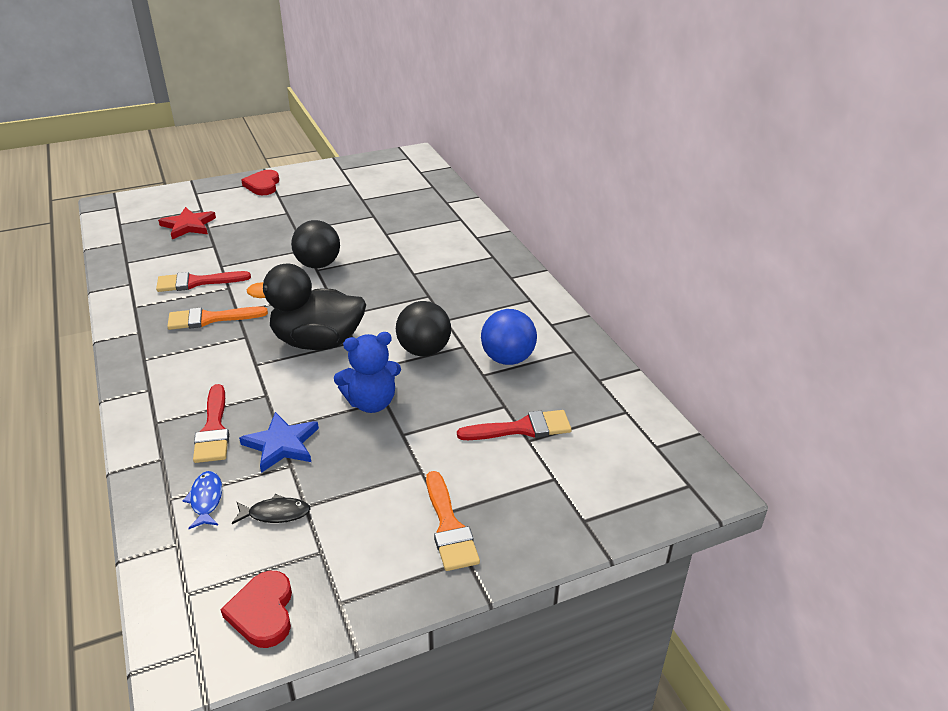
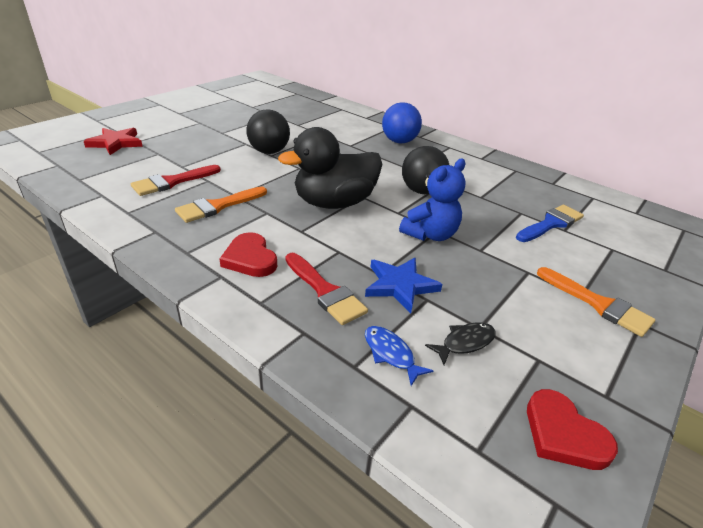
camera: 30 degrees left, 0 degrees up
(263, 185) = (156, 108): red heart -> red heart (250, 259)
(507, 359) = (483, 183): blue ball -> blue ball (399, 141)
(522, 428) = (551, 224): red brush -> blue brush

